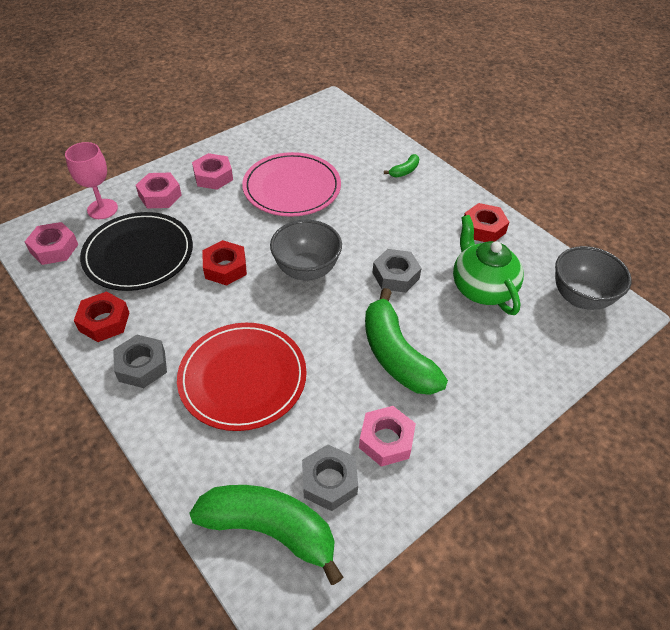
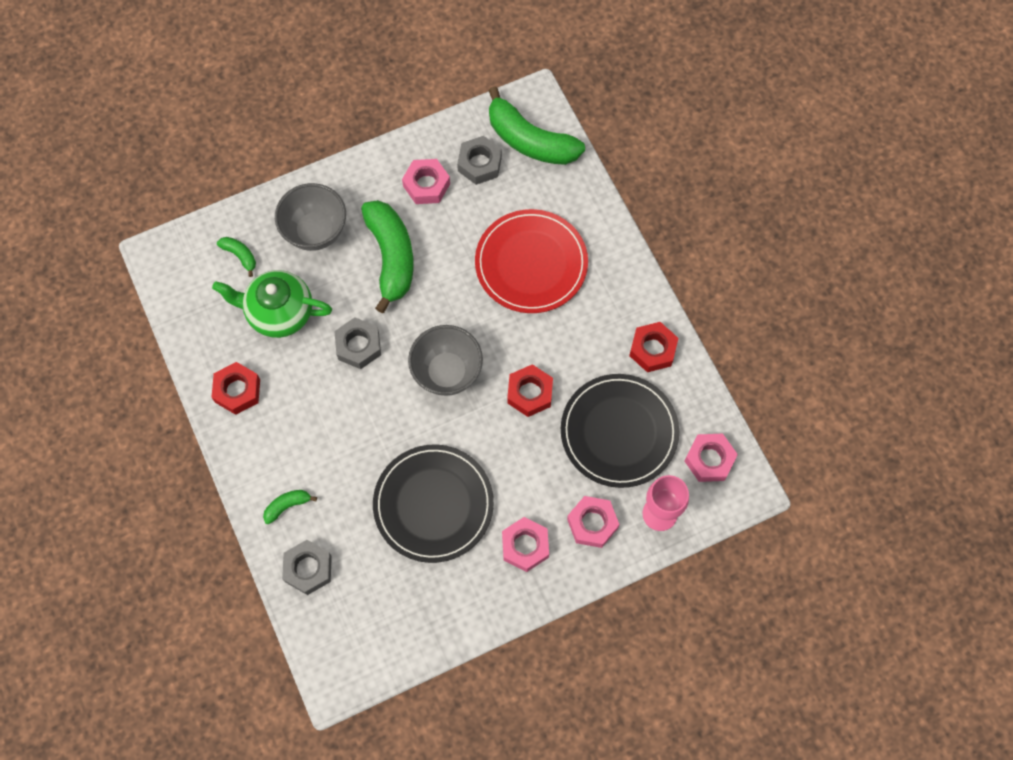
camera: 165 degrees left, 20 degrees up
(142, 366) = (618, 293): grey nut -> grey nut (308, 569)
(292, 188) = (433, 504): pink plate -> black plate
(482, 288) = (279, 312): green teapot -> green teapot turned 105 degrees clockwise
(548, 327) = (240, 256): none -> green banana
(580, 298) = (189, 281): grey bowl -> grey bowl (315, 231)

